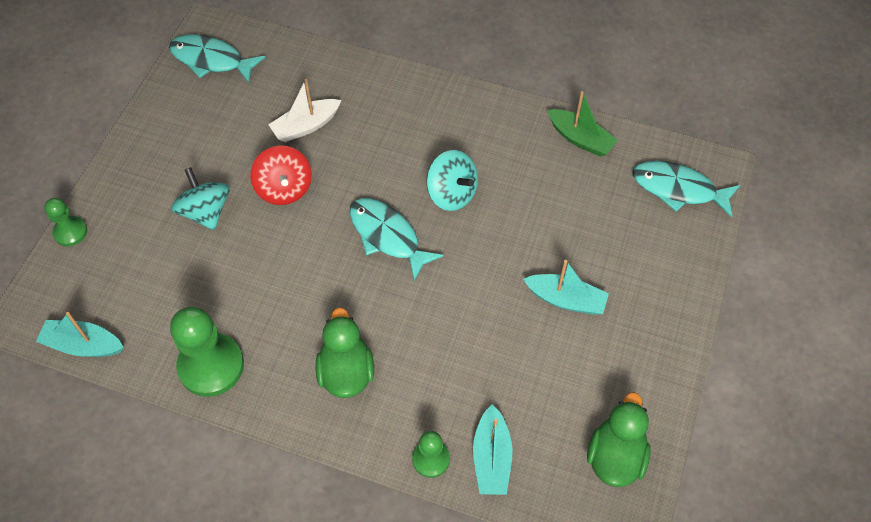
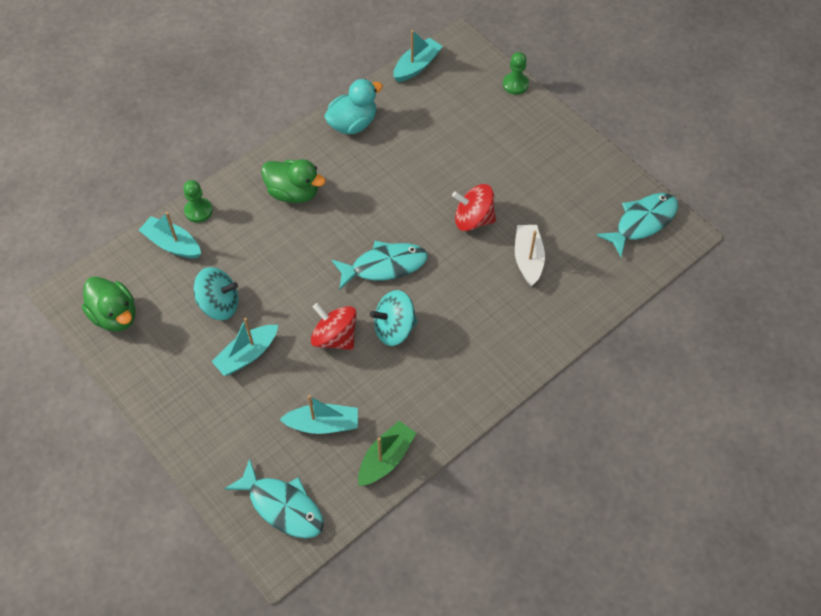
camera: 120 degrees right, 0 degrees up
(205, 212) = (483, 164): turquoise spinning top -> turquoise spinning top (219, 304)
(211, 366) = (353, 124): green pawn -> turquoise duck
(494, 236) = (335, 337): none -> red spinning top
(580, 139) = (386, 459): green boat -> green boat turned 150 degrees clockwise
(586, 199) = (323, 424): none -> turquoise boat
(678, 189) = (282, 506): turquoise fish -> turquoise fish turned 75 degrees clockwise

